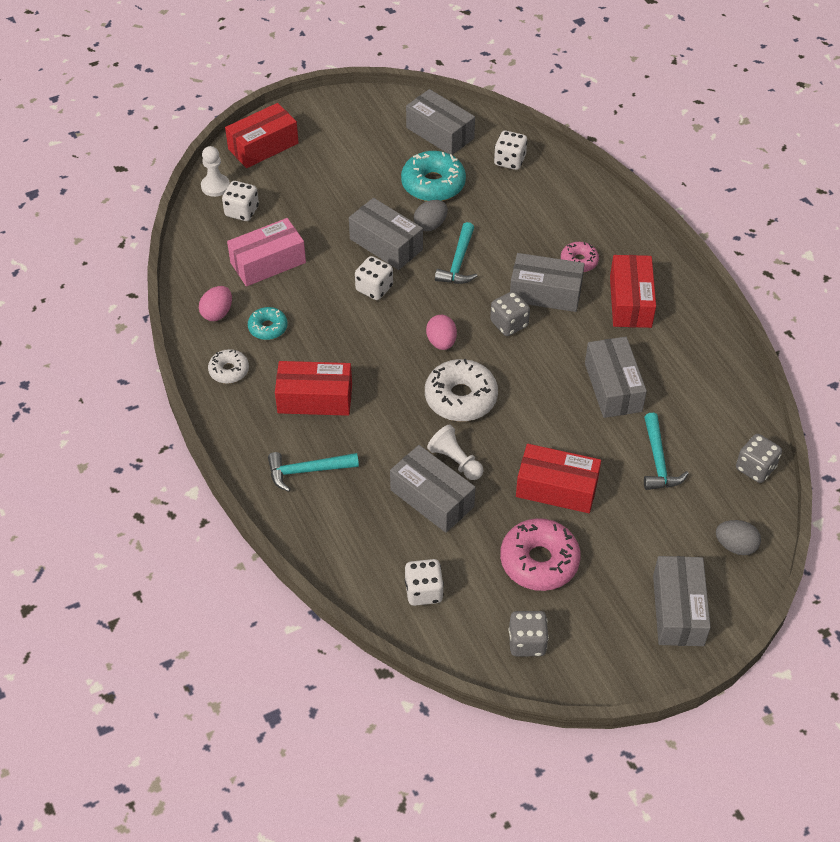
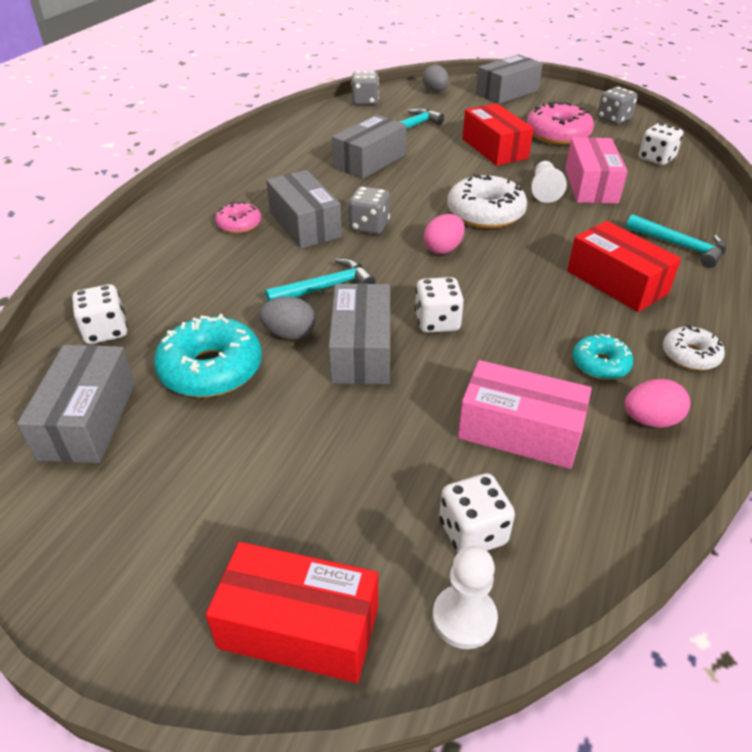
camera: 130 degrees left, 10 degrees down
(432, 498) = (590, 185): grey box -> pink box
(630, 301) = (262, 185): red box -> none

